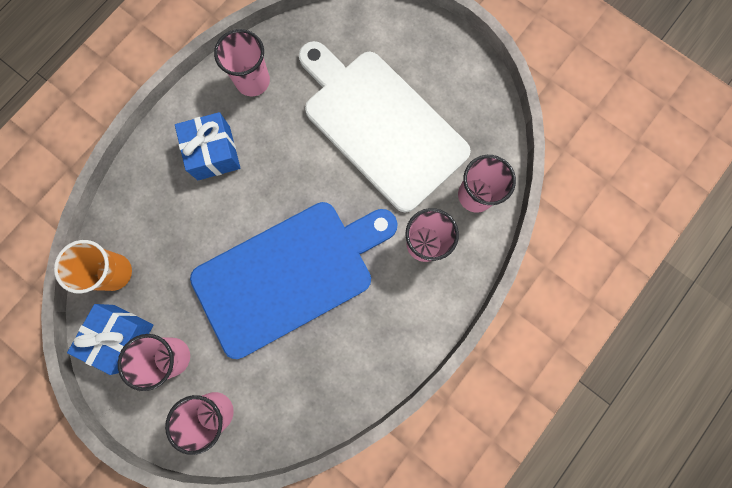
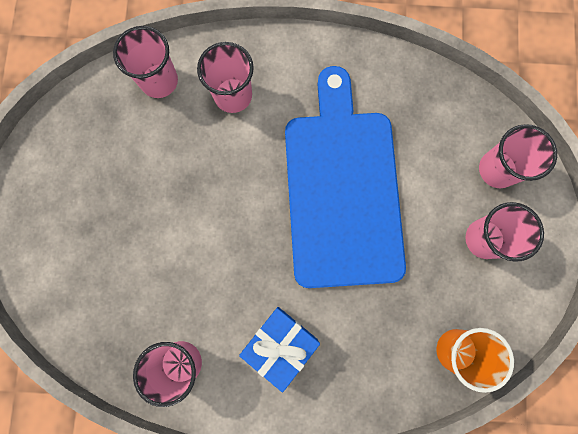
camera: 125 degrees left, 0 degrees up
(121, 337) = (504, 297): blue gift -> none
(289, 274) = (342, 190): blue cutting board -> blue cutting board turned 60 degrees clockwise
(380, 126) = (147, 205): white cutting board -> none

